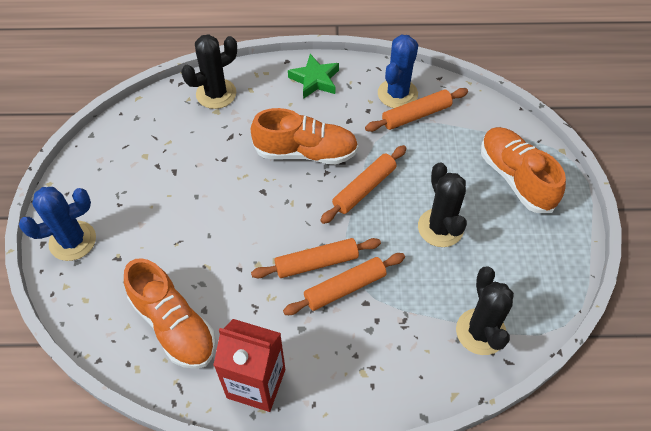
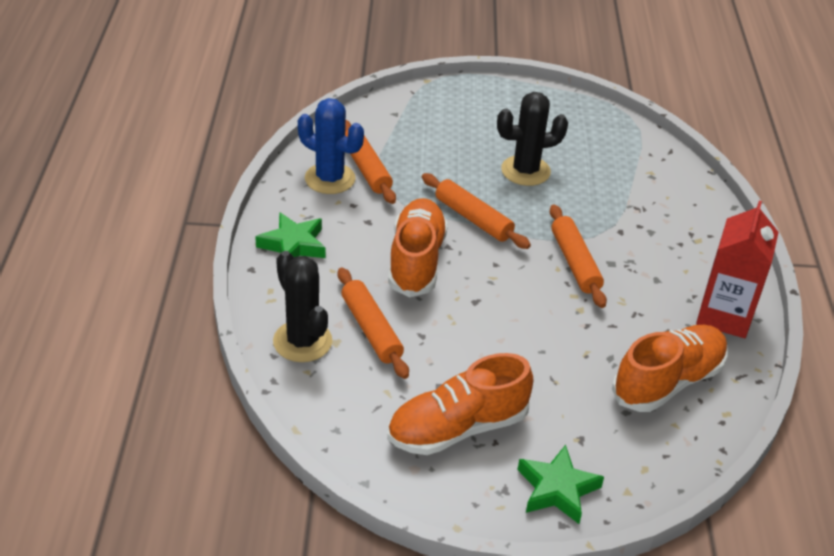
camera: 90 degrees left, 15 degrees down
(72, 241) = (557, 489): blue cactus -> green star
(345, 288) = (604, 244): orange rolling pin -> orange rolling pin (371, 329)
(480, 332) = (642, 162): black cactus -> none
(515, 178) = (461, 114): orange shoe -> orange shoe (457, 428)

